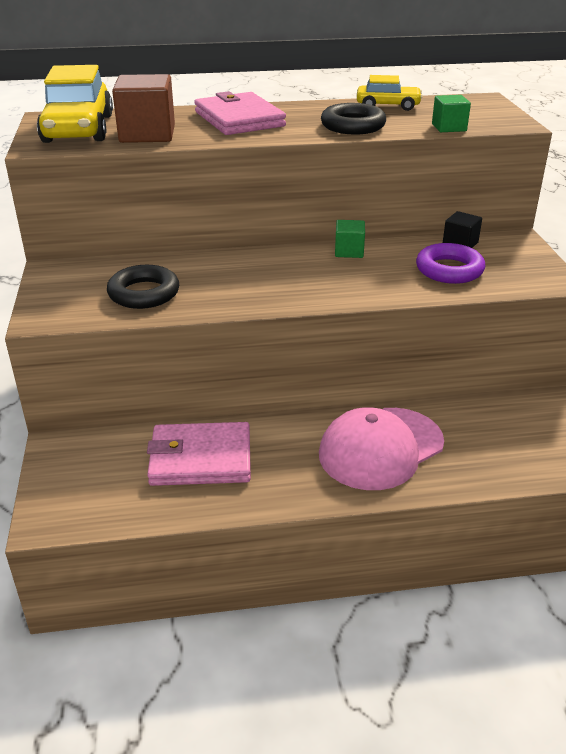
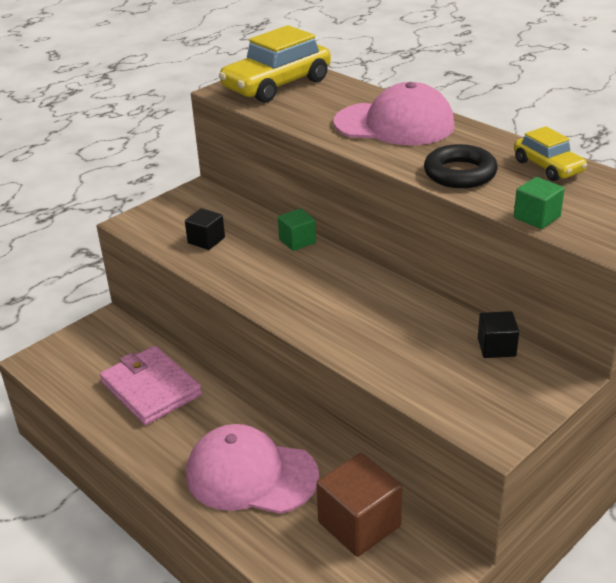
camera: 55 degrees right, 0 degrees up
(144, 293) = (206, 240): black ring -> black cube
(147, 134) = (303, 110): brown cube -> brown cube (359, 524)
(239, 119) = (394, 124): pink wallet -> pink cap
(349, 251) = (393, 294): green cube -> green cube (297, 241)
(449, 270) = (431, 362): purple ring -> none

